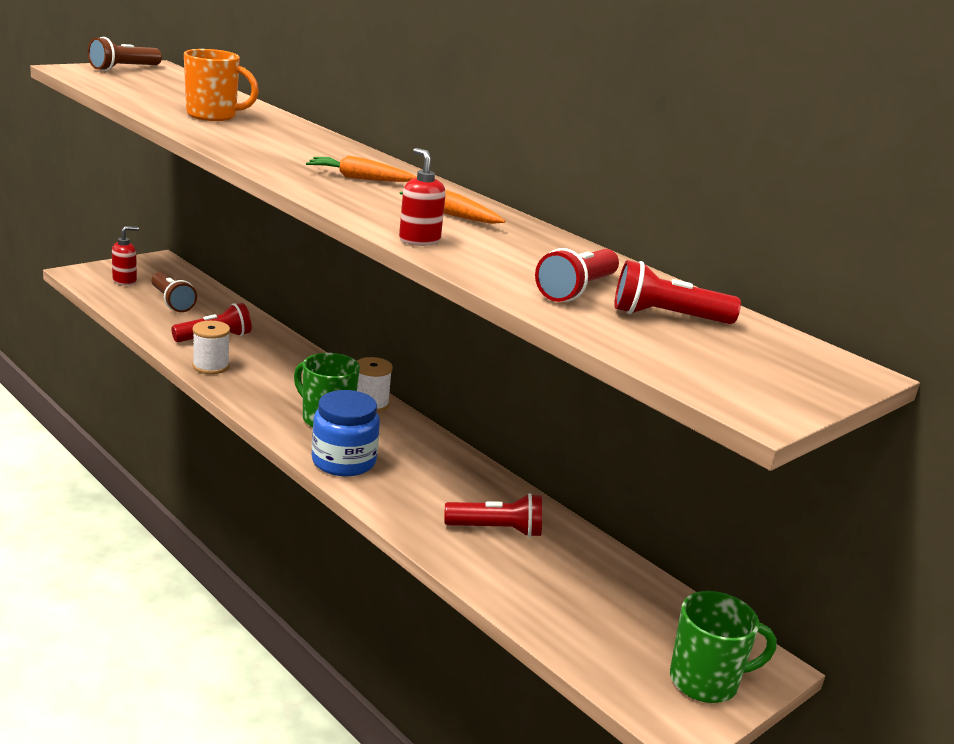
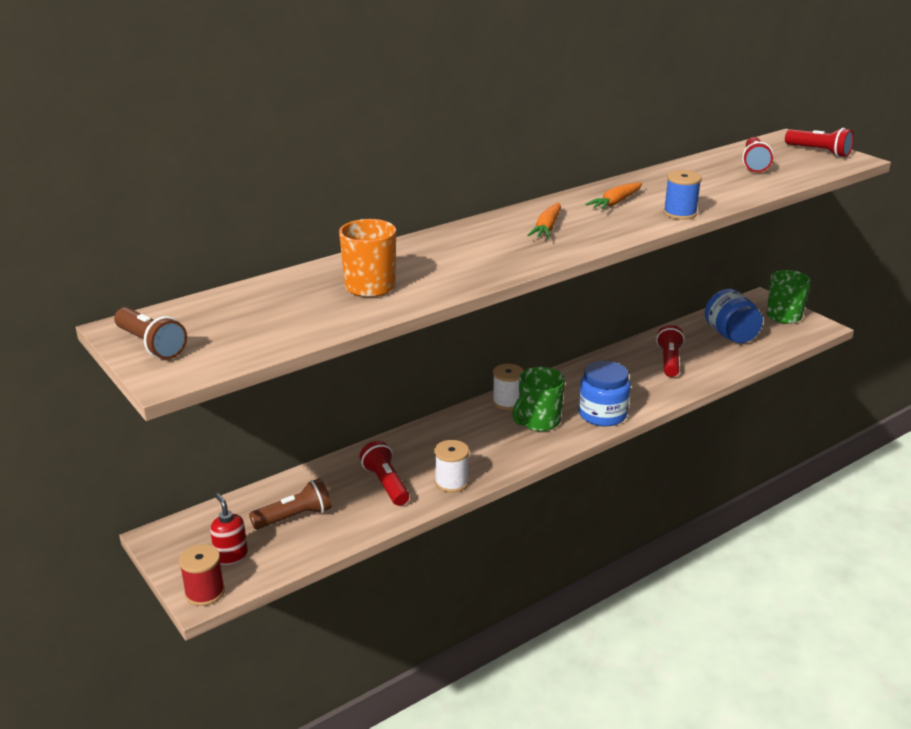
camera: 80 degrees left, 5 degrees up
(82, 273) = (205, 592): none -> red spool
(419, 240) = (680, 213): red soap dispenser -> blue spool
(576, 290) = (733, 179): red flashlight -> red flashlight (819, 152)
(601, 603) = (730, 335): none -> blue jar

